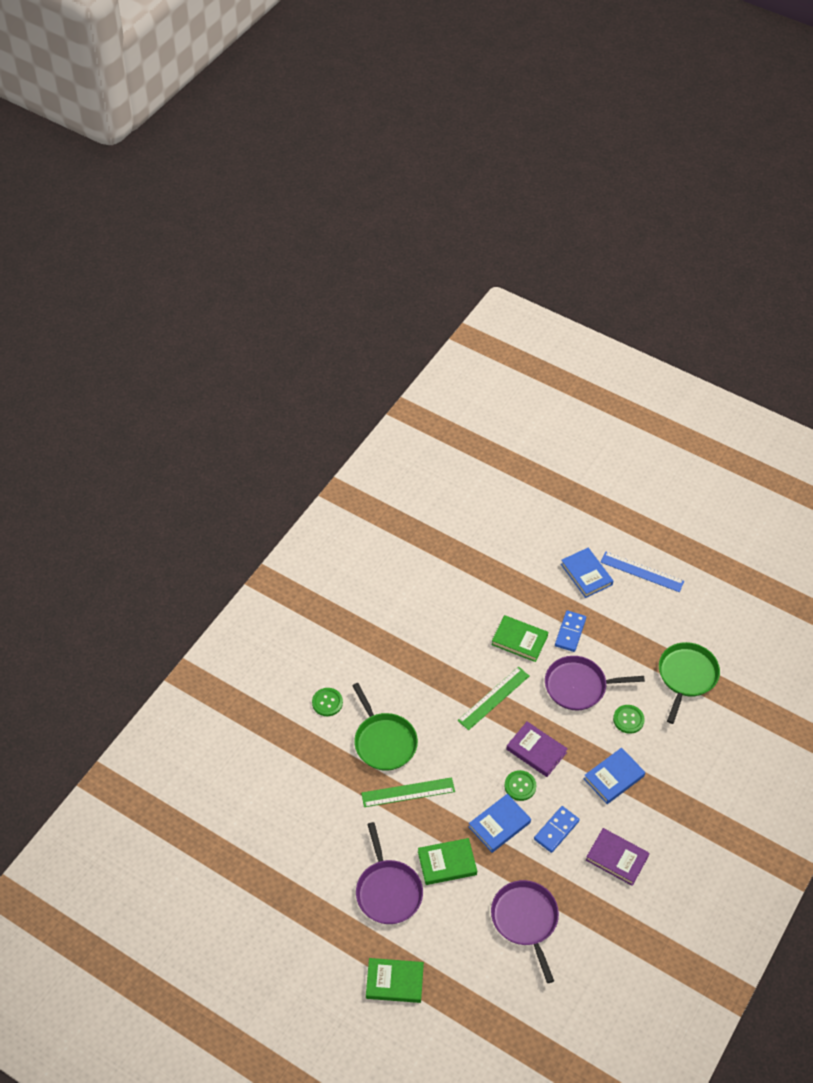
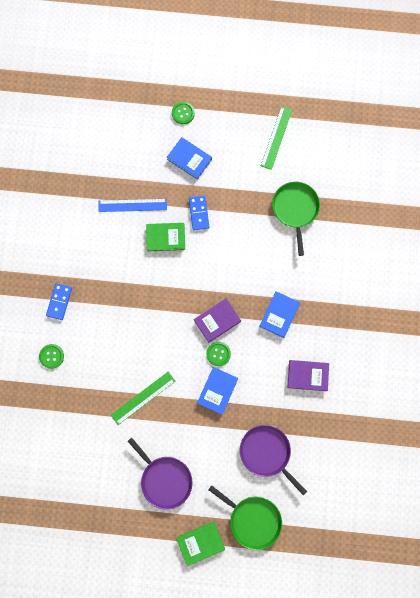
camera: 25 degrees left, 25 degrees up
(384, 741) = (107, 367): green pan -> green pan (252, 519)
(447, 863) = (195, 438): green book -> none
(493, 698) = (168, 293): green ruler -> green ruler (276, 137)
(536, 751) = (217, 321): purple book -> purple book turned 45 degrees counterclockwise
(556, 830) = (258, 375): blue domino -> blue domino (59, 301)
(578, 686) = (224, 254): purple pan -> none
(628, 719) = (270, 264): green button -> green button (183, 113)
(642, 571) = (228, 137): blue ruler -> blue ruler (132, 205)

